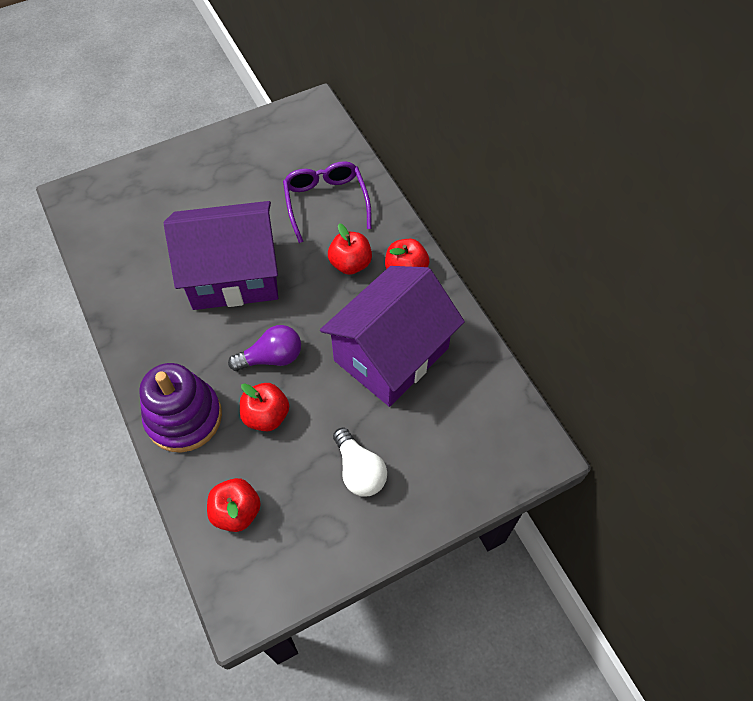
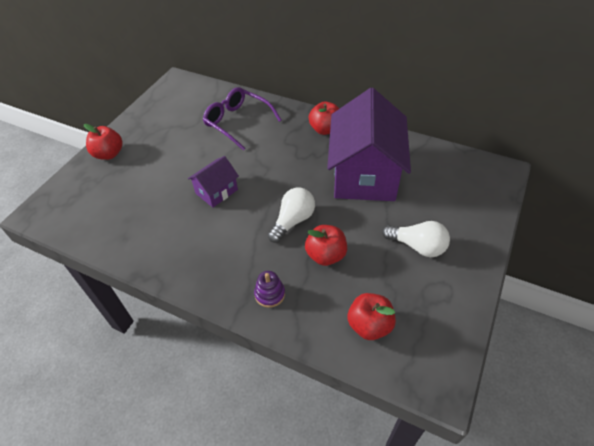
camera: 35 degrees left, 10 degrees down
(184, 417) = (270, 294): purple stacking toy -> purple stacking toy, size x0.45
(233, 275) = (216, 191): purple house -> purple house, size x0.47
(272, 357) = (293, 221): purple light bulb -> white light bulb
(350, 264) = (288, 144): red apple -> red apple (109, 154)

